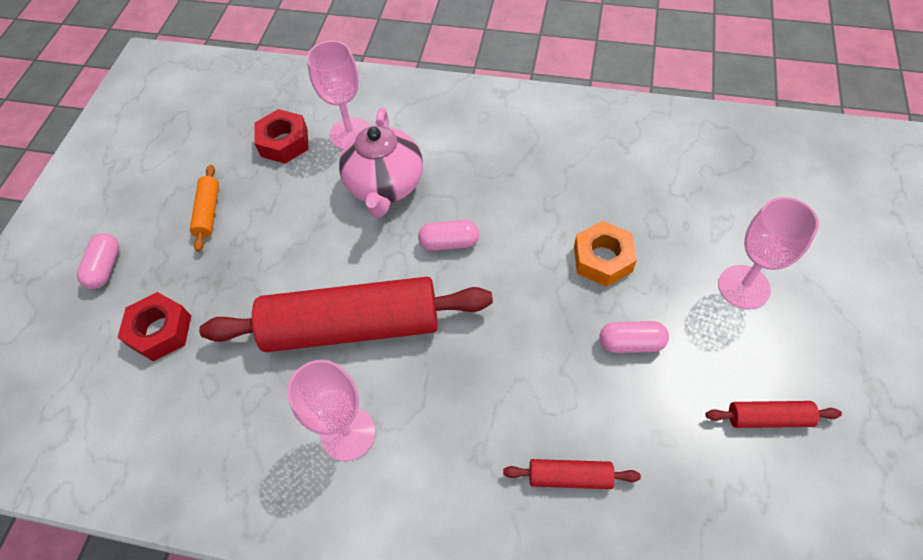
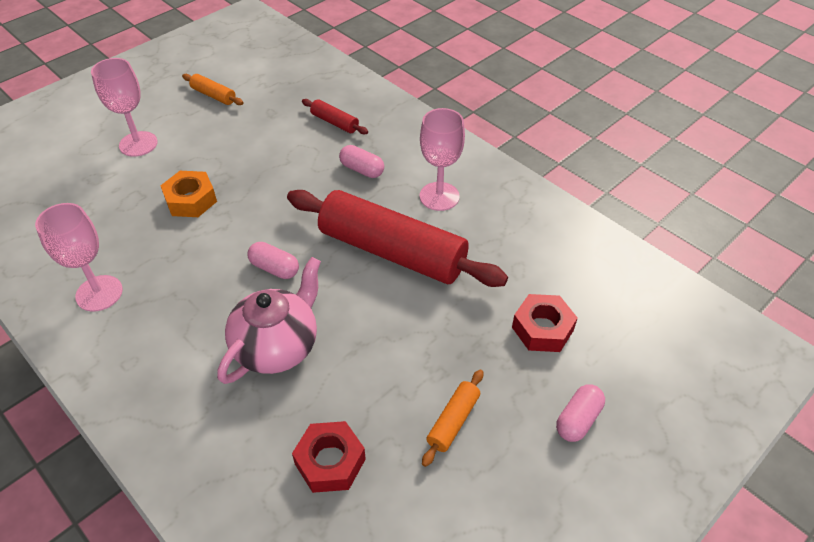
camera: 150 degrees left, 10 degrees down
(350, 134) = (259, 426): pink goblet -> pink goblet (99, 293)
(631, 343) = (234, 153): pink capsule -> pink capsule (362, 170)
(768, 418) = (214, 95): red rolling pin -> orange rolling pin

